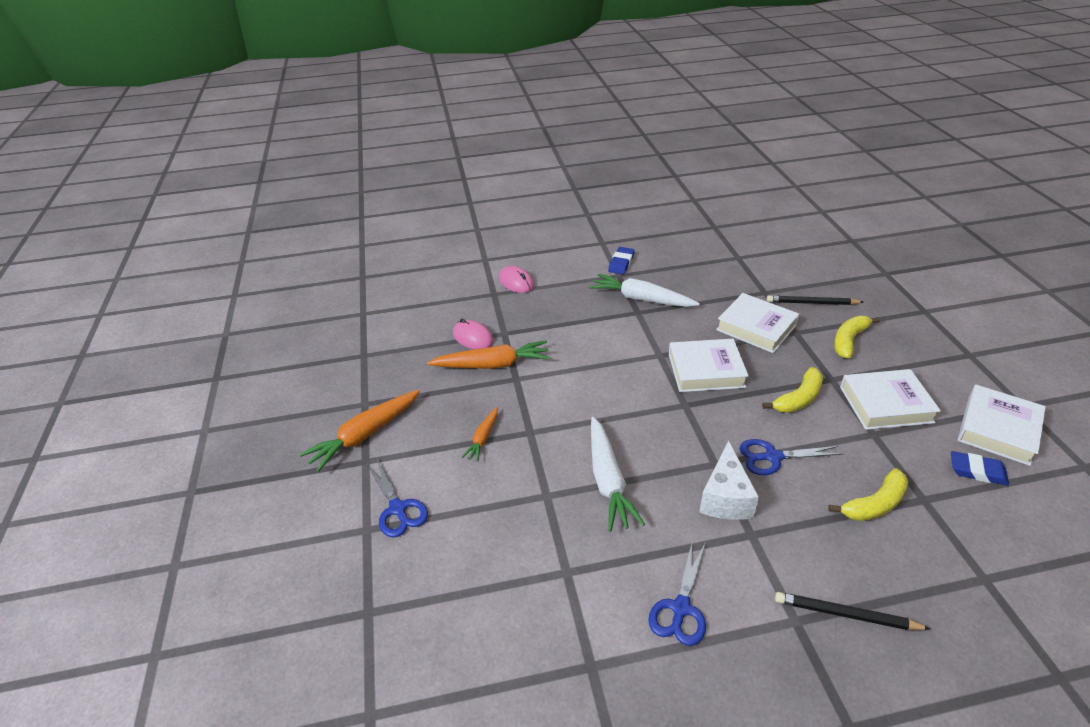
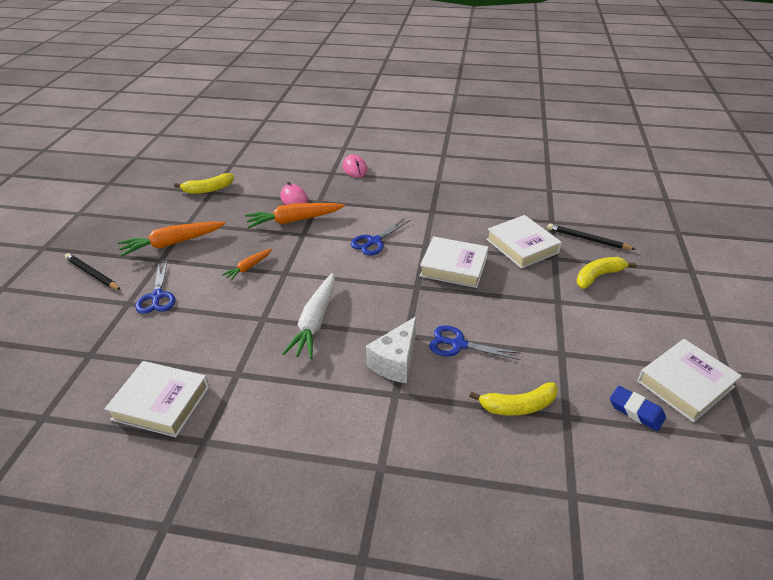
camera: 20 degrees right, 0 degrees up
(493, 364) = (294, 220): orange carrot -> orange carrot turned 150 degrees clockwise
(621, 263) = (447, 173): blue eraser -> none
(641, 299) = (442, 202): white carrot -> none
(680, 608) = (299, 427): blue scissors -> blue scissors (374, 241)
(798, 398) = (516, 308): yellow banana -> yellow banana (208, 189)
(846, 614) = (425, 478): black pencil -> black pencil (92, 274)
(885, 404) = (591, 334): white book -> white book (161, 403)

